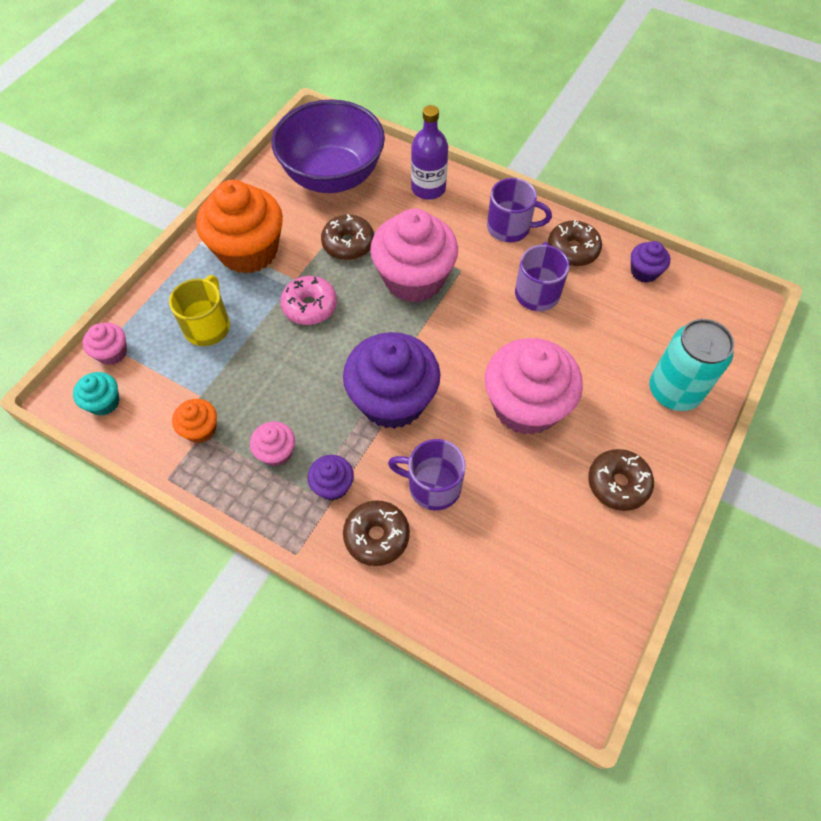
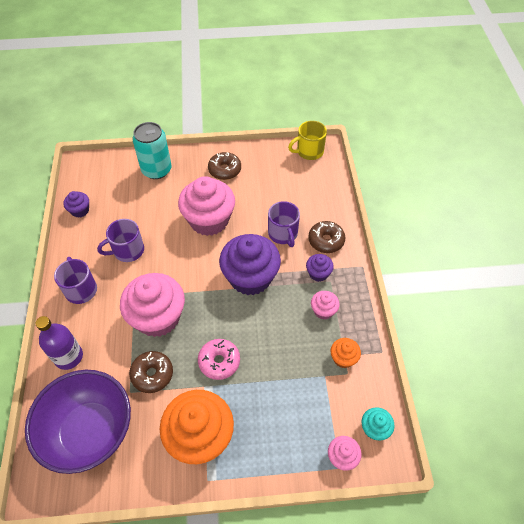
camera: 125 degrees left, 5 degrees down
(208, 326) = (278, 412): yellow mug -> yellow mug (309, 151)
(572, 250) = (82, 249): brown donut -> none

